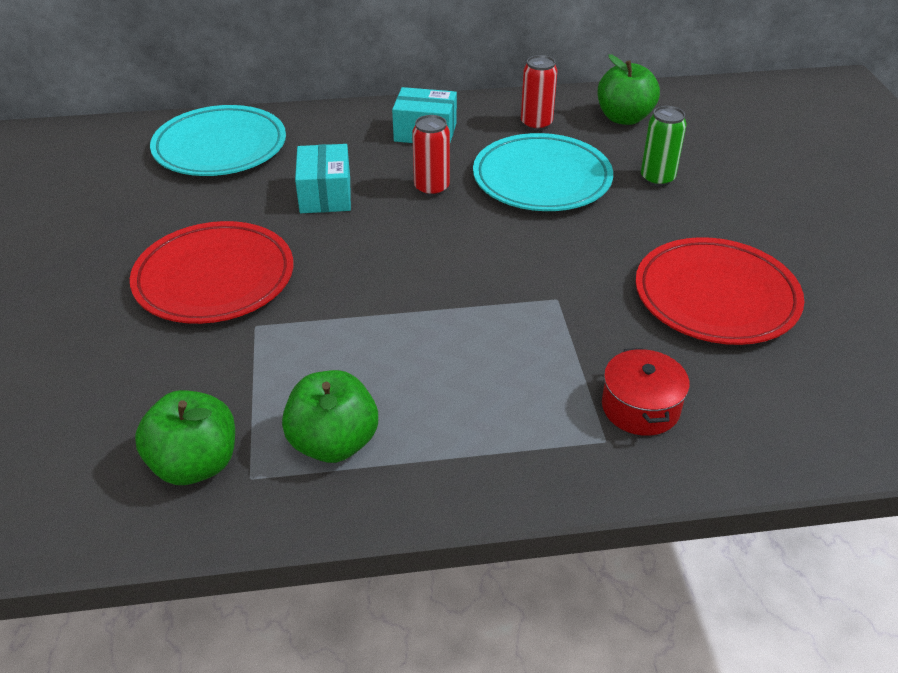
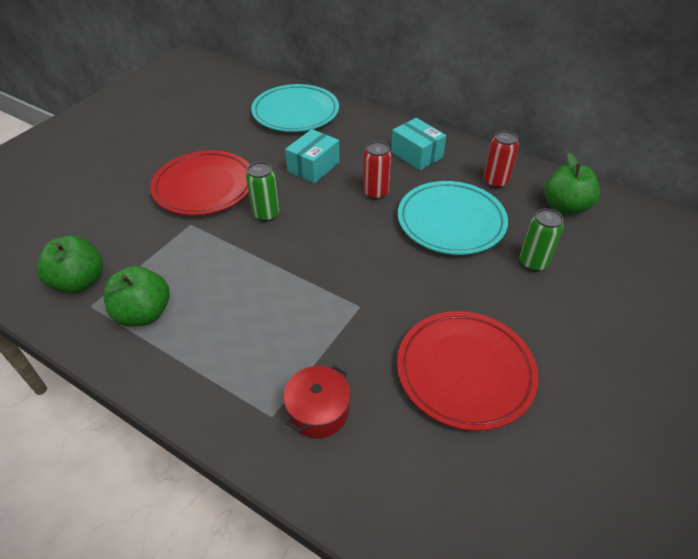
camera: 40 degrees right, 5 degrees up
(337, 268) = (266, 214): none -> green can

